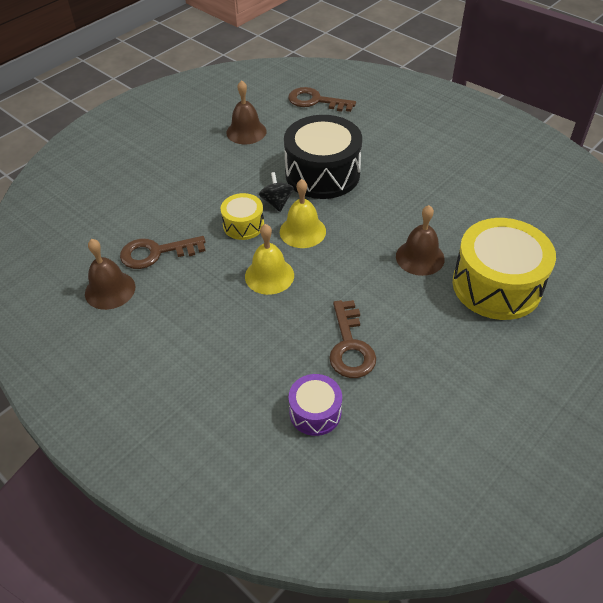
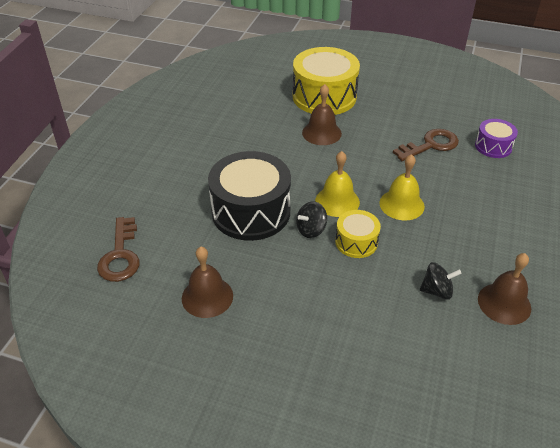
camera: 115 degrees left, 5 degrees down
(156, 253) = (437, 291): brown key -> black spinning top

